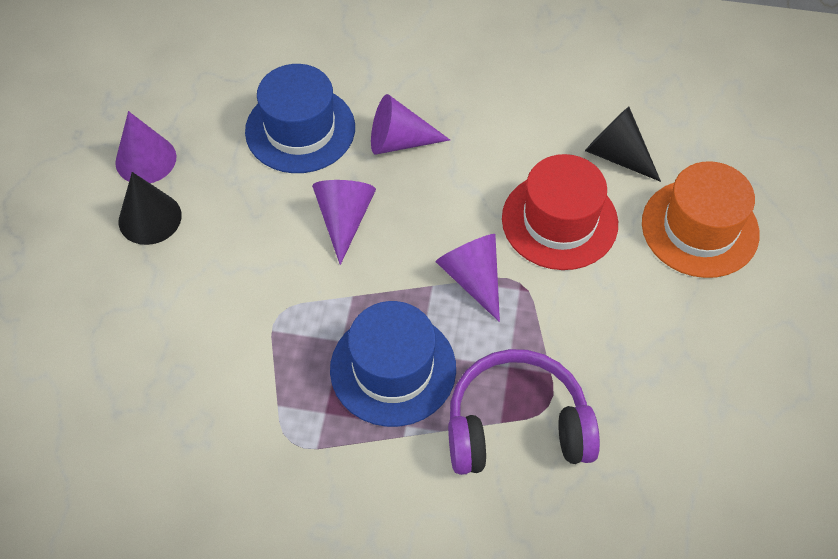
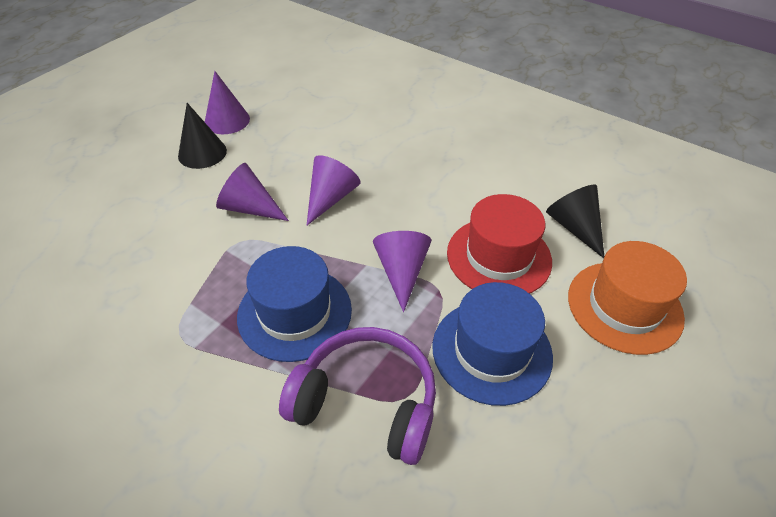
camera: 25 degrees right, 10 degrees down
(300, 129) = (339, 135): blue hat -> blue hat (491, 351)
(399, 141) = (404, 163): purple cone -> purple cone (249, 208)

